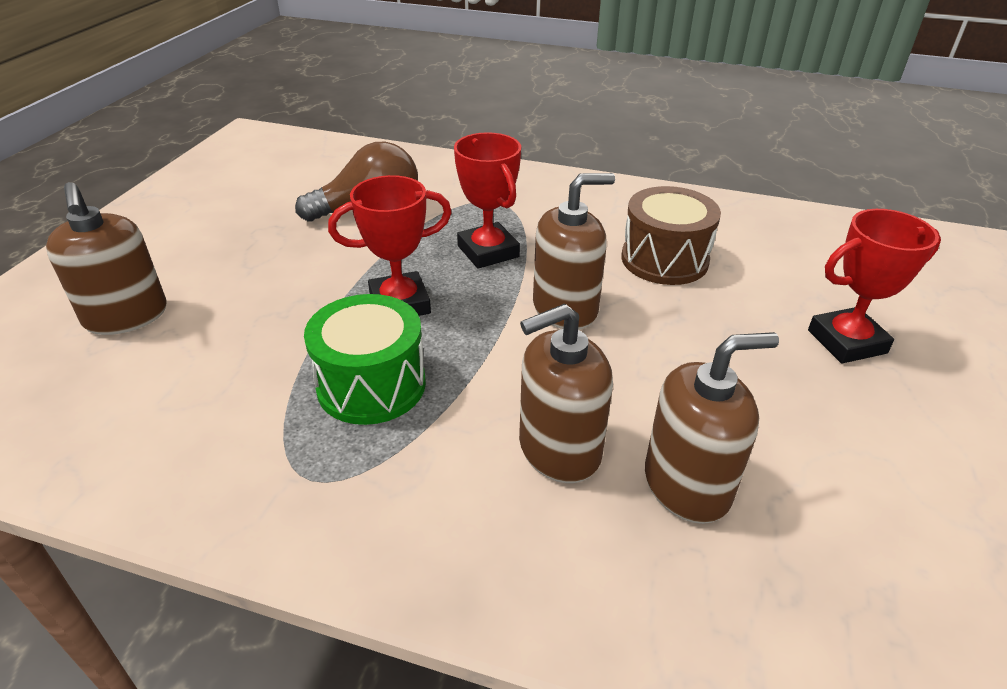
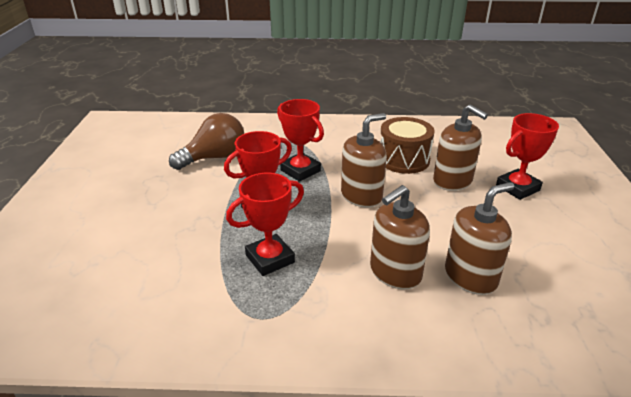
camera: 15 degrees left, 5 degrees down
(126, 316) = (86, 248): brown soap dispenser -> brown soap dispenser (452, 181)
(371, 385) = (270, 259): green drum -> red trophy

